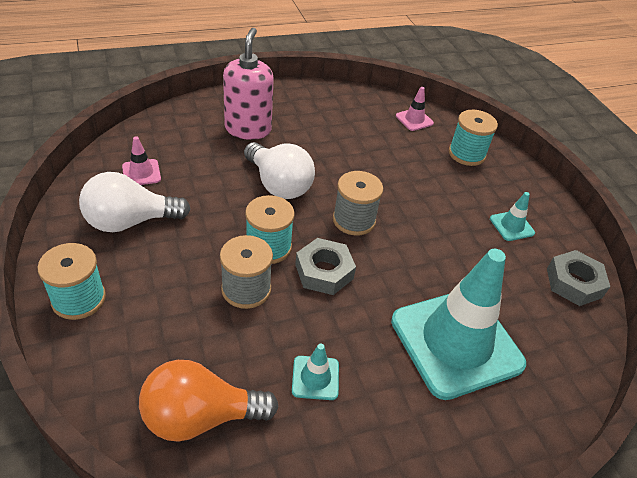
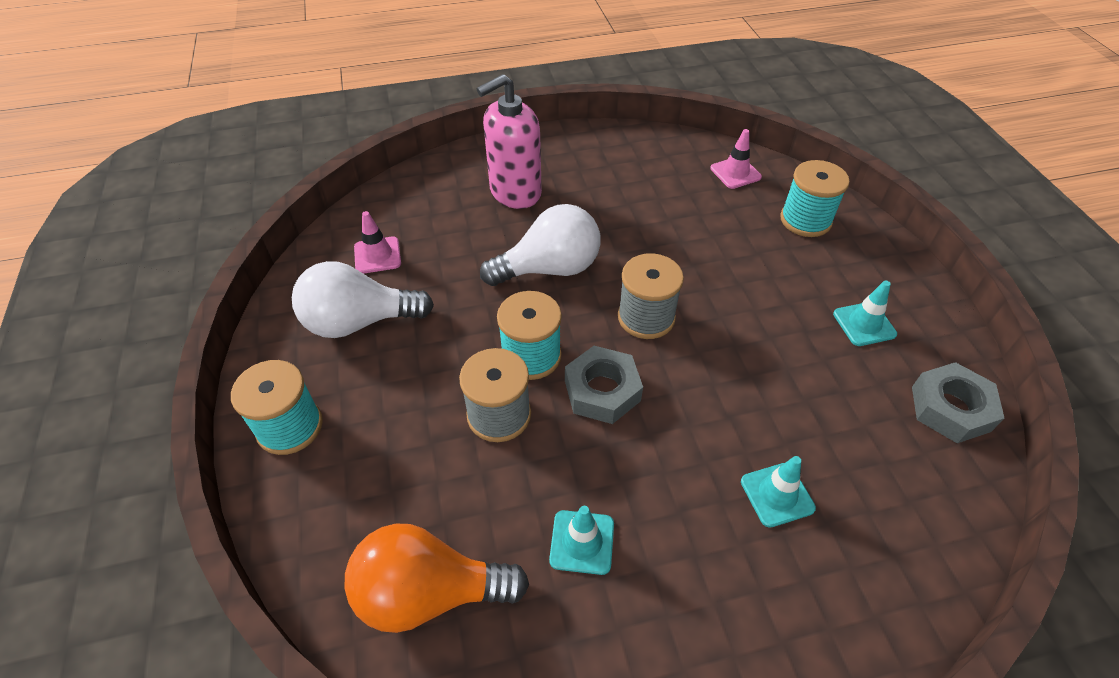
camera: 10 degrees right, 5 degrees up
(248, 129) = (515, 192): pink soap dispenser -> pink soap dispenser turned 135 degrees counterclockwise
(278, 185) = (549, 269): white light bulb -> white light bulb turned 75 degrees counterclockwise
(456, 342) = (777, 495): turquoise traffic cone -> turquoise traffic cone, size x0.40

